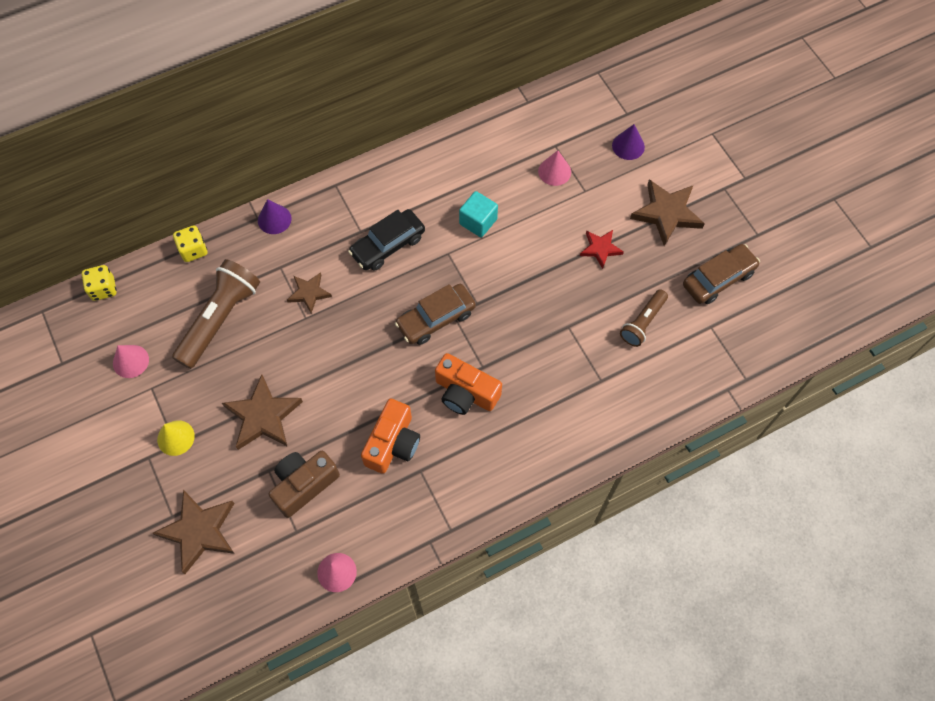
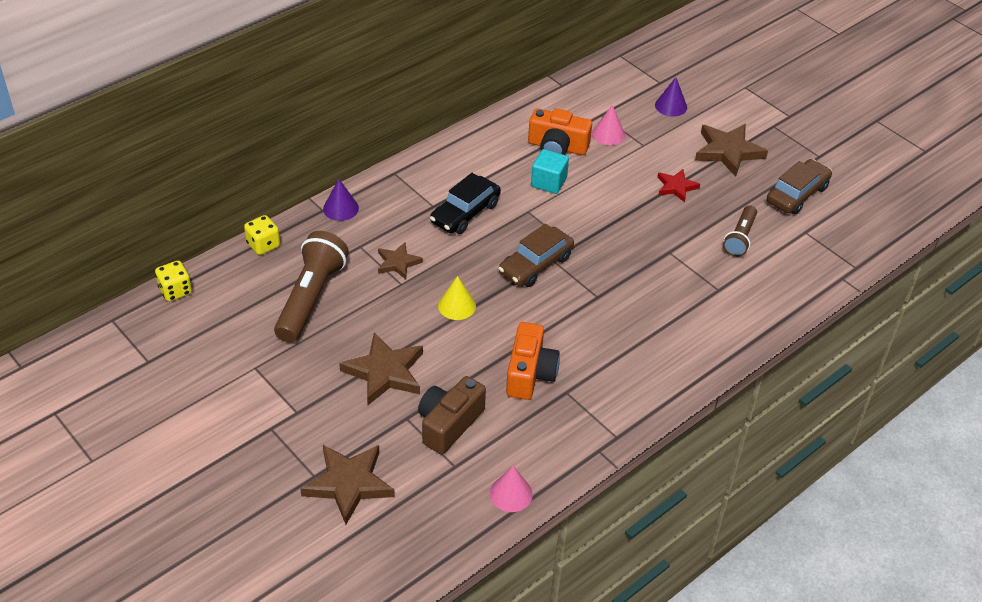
camera: 15 degrees left, 20 degrees down
(130, 361) = (225, 348): pink cone -> none
(175, 437) = (296, 406): yellow cone -> yellow cone (457, 305)
(465, 392) = (588, 320): orange camera -> orange camera (557, 147)

